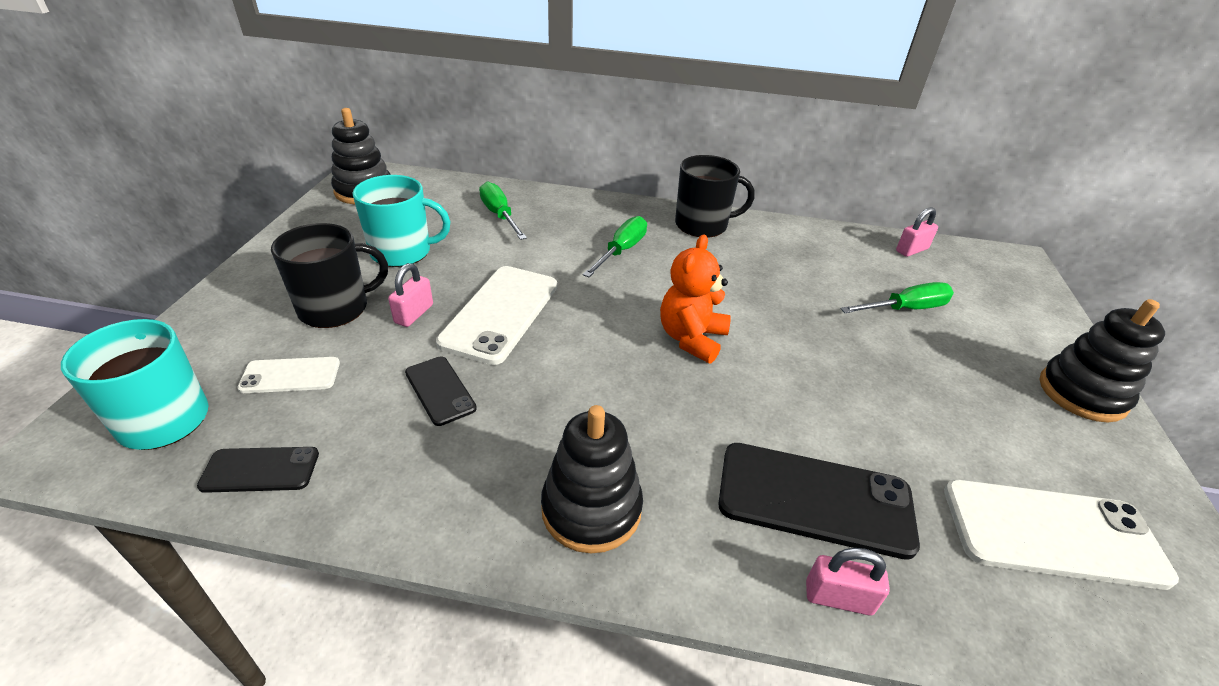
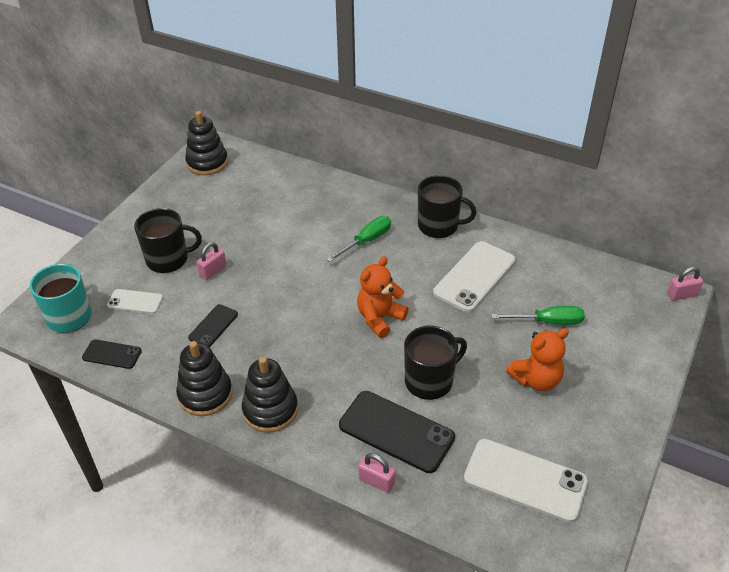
camera: 20 degrees right, 5 degrees up
(402, 252) = (219, 221): turquoise mug -> none
(440, 390) = (213, 326): black phone -> black phone turned 45 degrees clockwise
(499, 215) = (293, 197): green screwdriver -> none
(500, 313) = (265, 279): white phone -> white phone (474, 276)
(813, 410) = (430, 381): none -> black mug
(911, 250) = (593, 272): pink padlock -> pink padlock (682, 295)
(948, 381) = (536, 379): none -> orange teddy bear
(1082, 393) = (627, 406): black stacking toy -> black stacking toy (205, 394)

